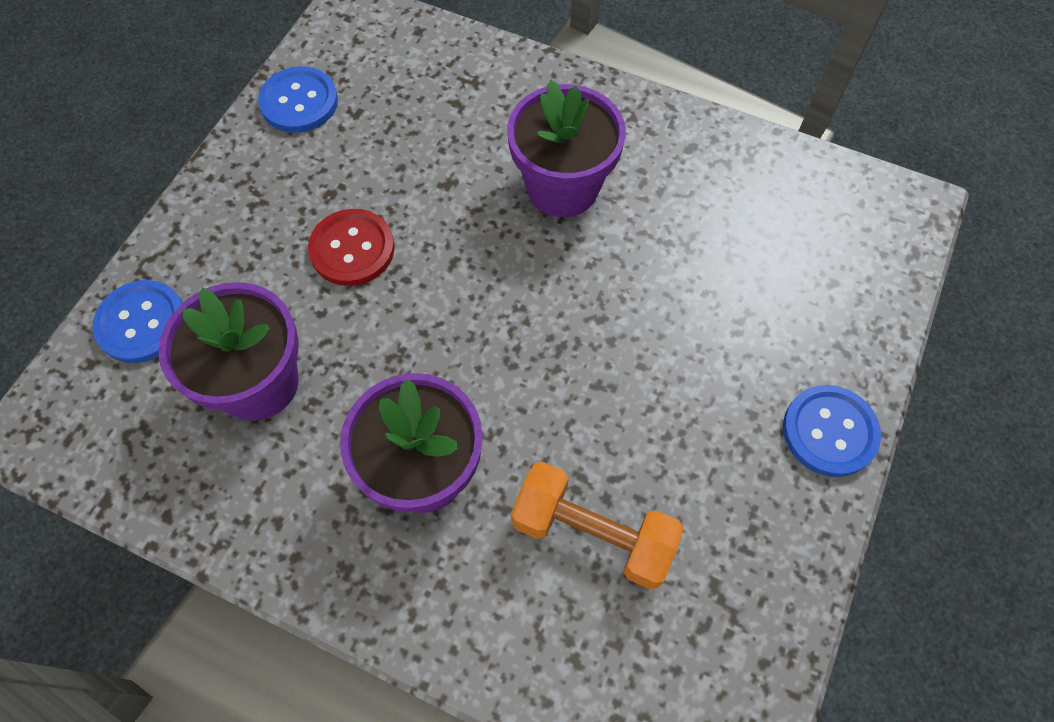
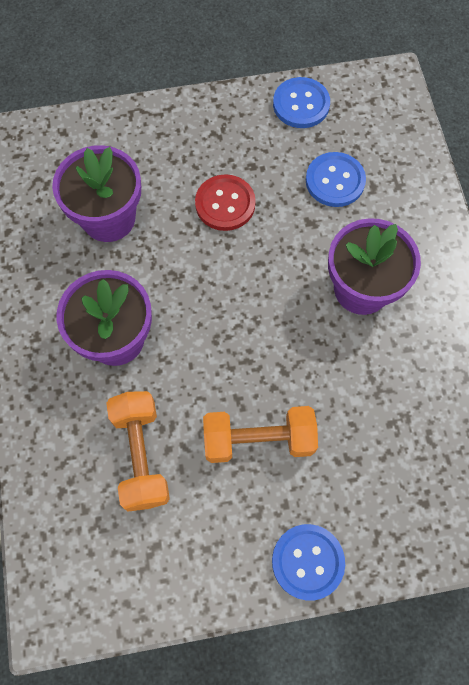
camera: 55 degrees right, 5 degrees up
(142, 323) = (102, 137): blue button -> blue button (335, 181)
(661, 393) = (258, 439): none -> orange dumbbell

